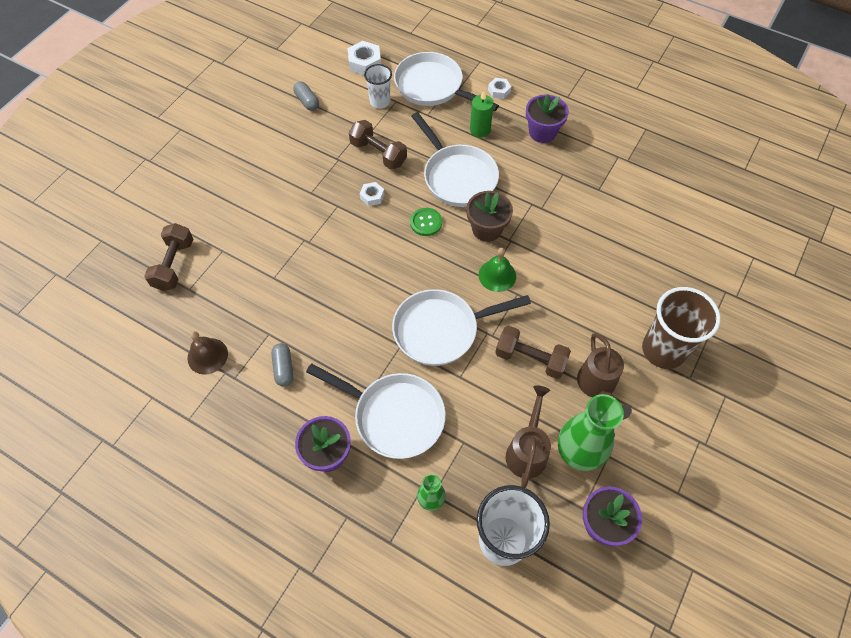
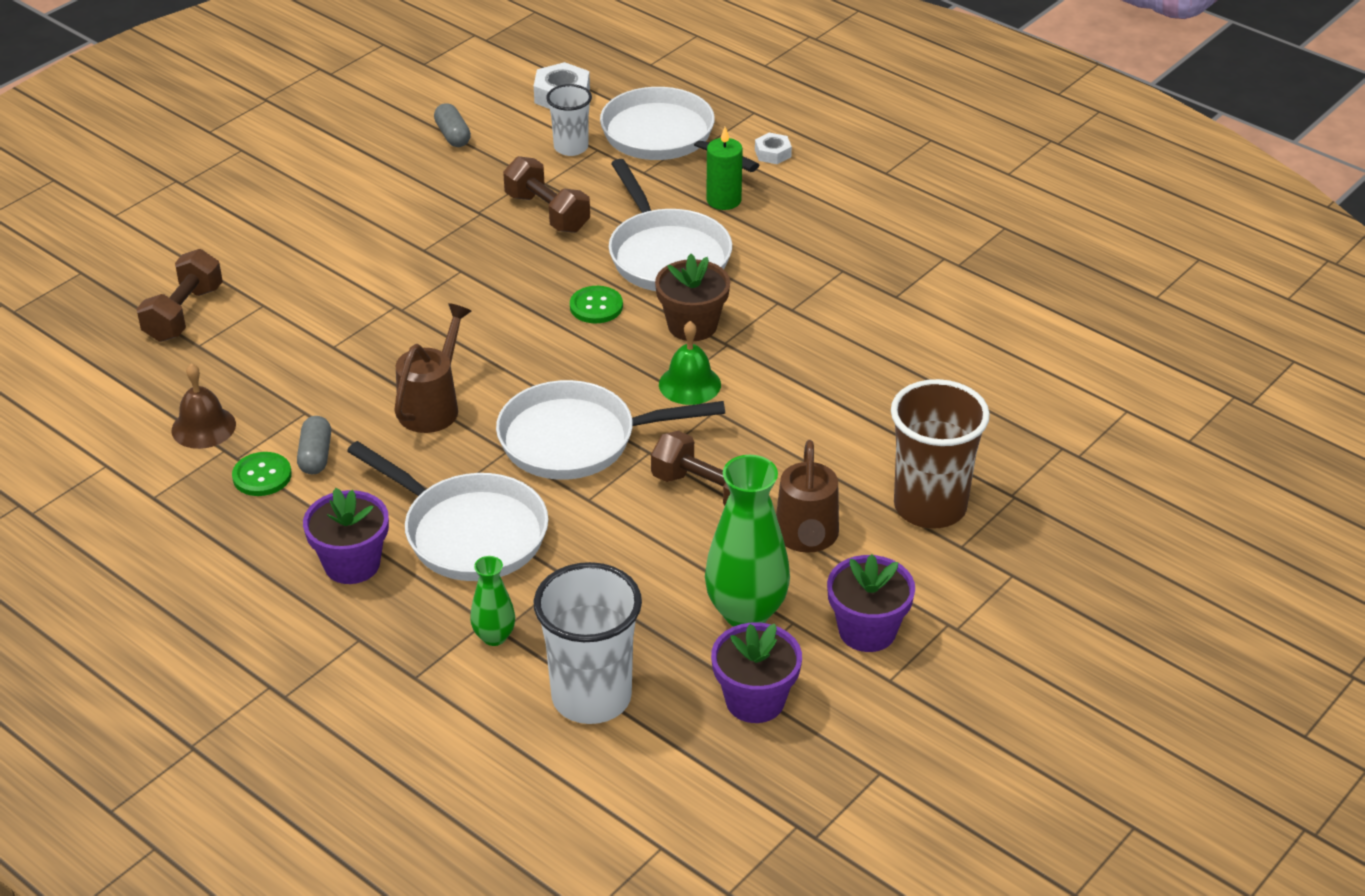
camera: 10 degrees right, 20 degrees down
(254, 390) = (262, 476): none -> green button
(372, 196) = (520, 265): white nut -> none
(527, 451) = (665, 599): brown watering can -> brown watering can (433, 406)
(542, 132) = (827, 214): purple flower pot -> purple flower pot (867, 631)

